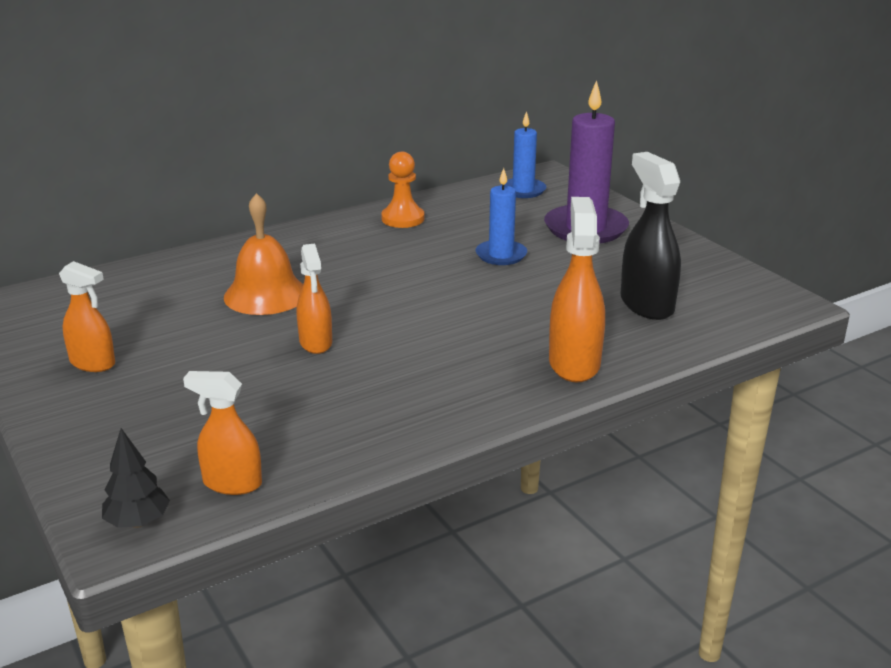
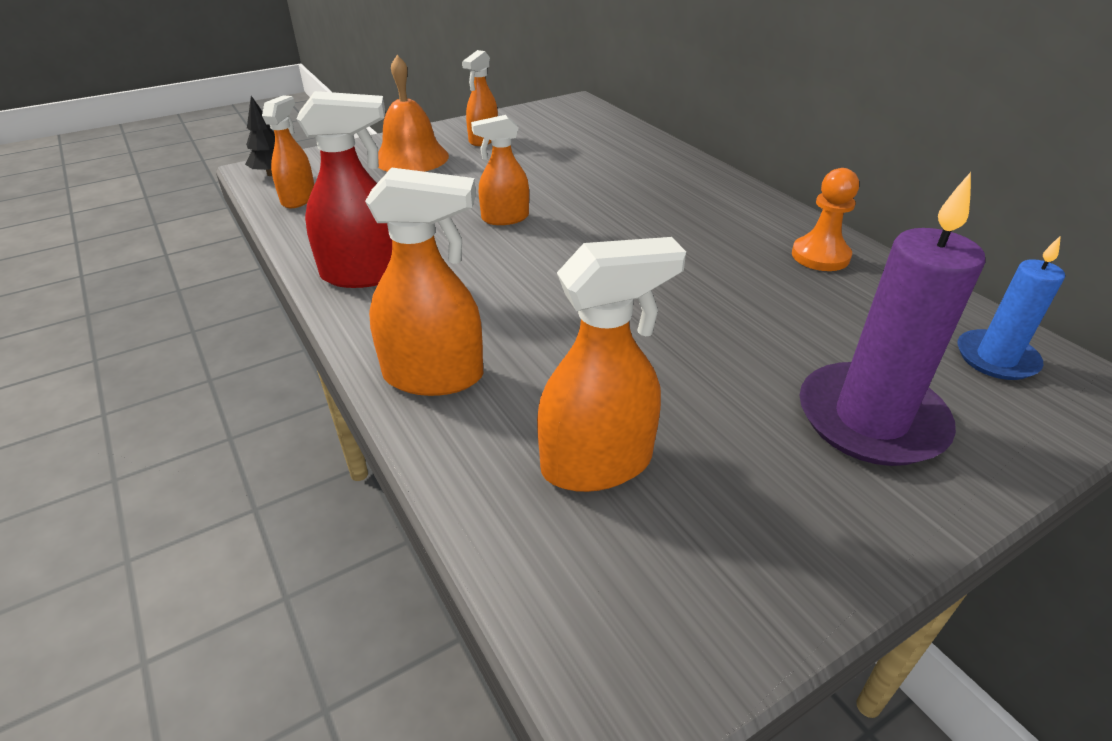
camera: 90 degrees right, 10 degrees up
(265, 294) = (601, 190): orange bell -> orange bell (411, 157)
(423, 412) = (364, 274): none -> red spray bottle
(501, 255) = (735, 329): blue candle -> none
(646, 304) = (597, 464): black spray bottle -> orange spray bottle

